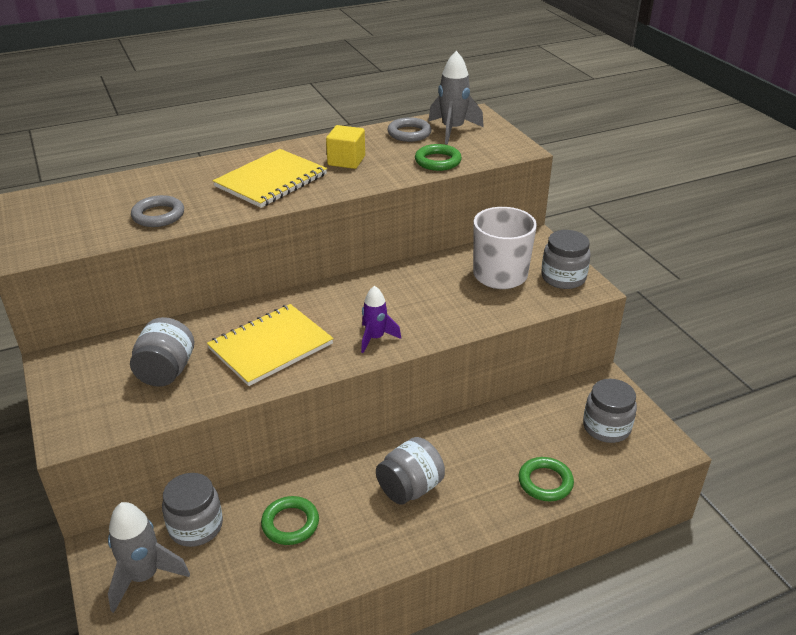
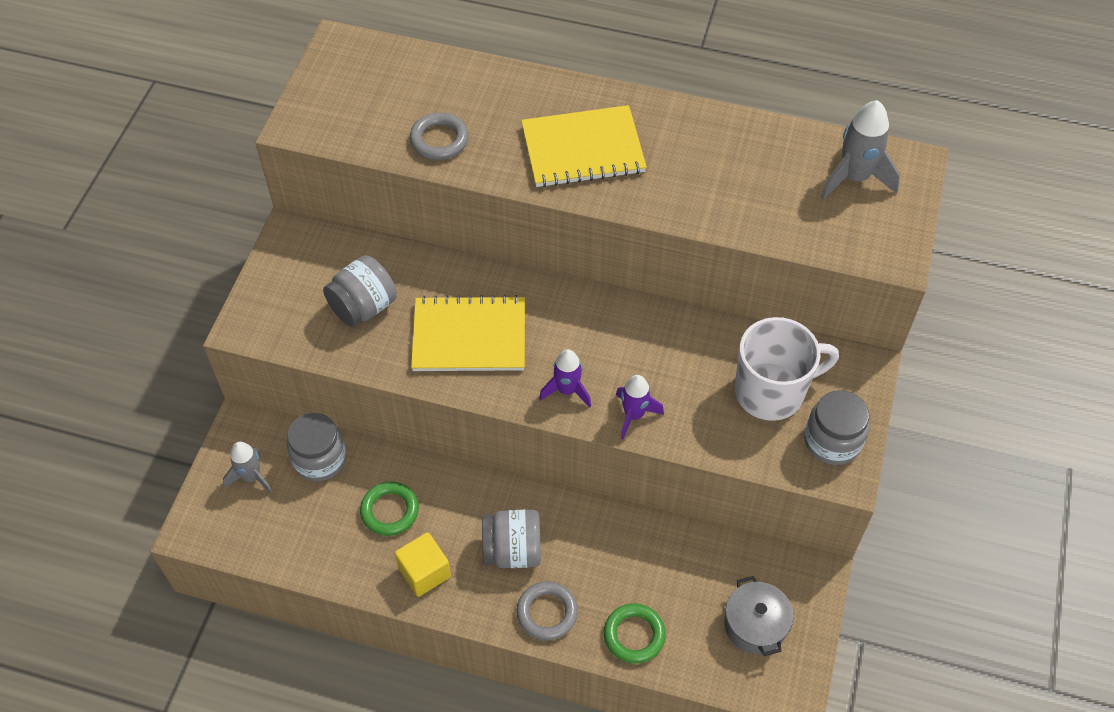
camera: 40 degrees right, 20 degrees up
(144, 576) = (251, 477): grey rocket -> grey rocket, size x0.66
(346, 161) = (686, 162): yellow cube -> yellow cube (424, 572)
(409, 133) = (799, 154): grey ring -> grey ring (547, 612)
(435, 327) = (634, 415): none -> purple rocket
(438, 161) = (781, 222): green ring -> none
(606, 427) = (755, 625): grey jar -> grey pot

